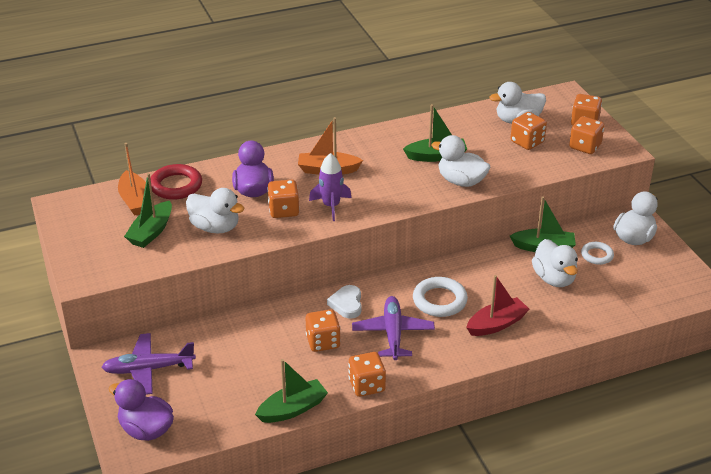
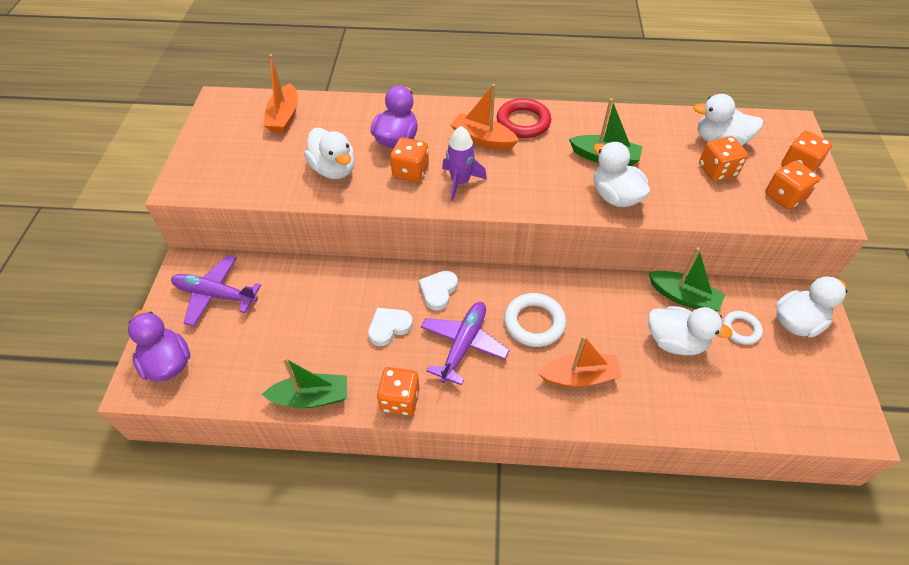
camera: 25 degrees right, 15 degrees up
(151, 232) = (274, 155): green boat -> none
(176, 186) = (330, 112): red ring -> red ring (523, 122)
(323, 342) = (389, 327): orange dice -> white heart
(496, 324) = (579, 377): red boat -> orange boat
(554, 278) = (675, 342): white duck -> white duck turned 75 degrees counterclockwise

